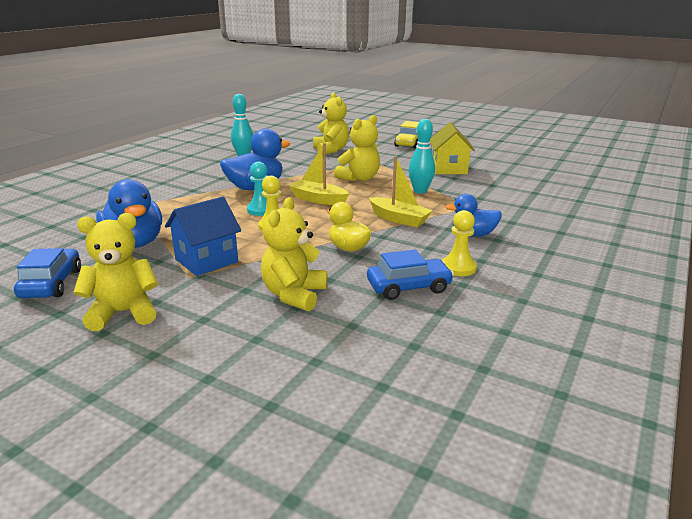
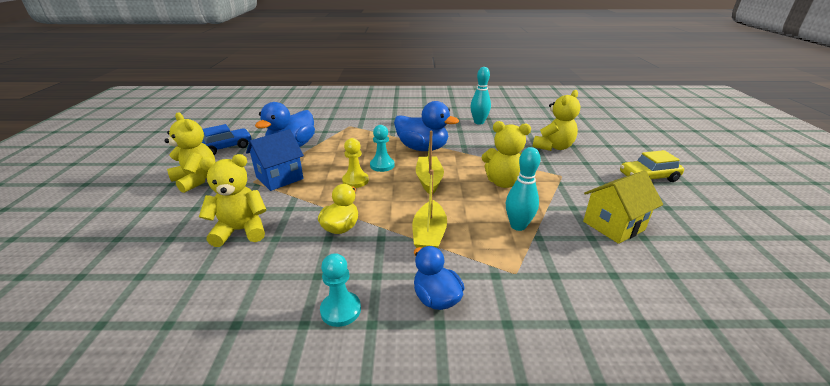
camera: 60 degrees right, 5 degrees up
(206, 261) = (279, 178): blue house -> blue house turned 60 degrees counterclockwise
(408, 287) = (279, 287): blue car -> none
(458, 267) = (340, 310): yellow pawn -> turquoise pawn

